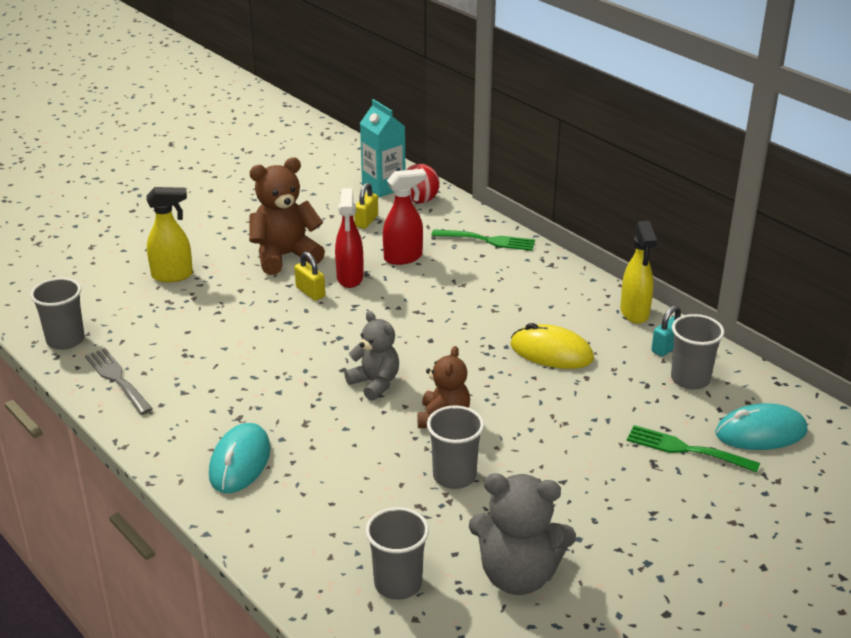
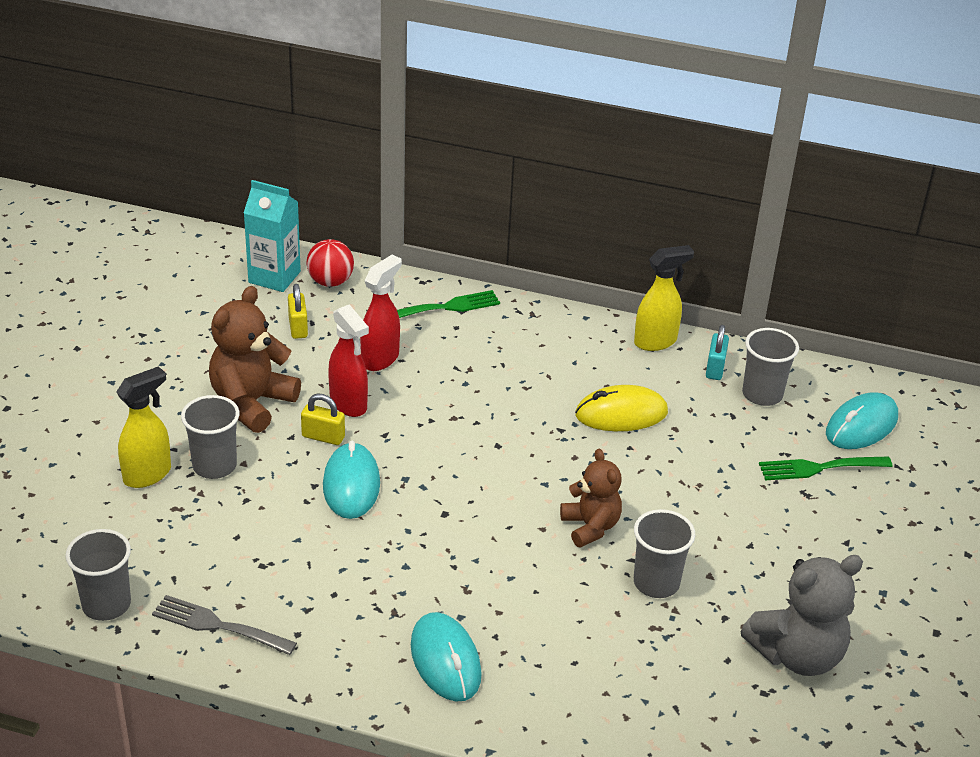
camera: 35 degrees left, 5 degrees up
(297, 328) = (351, 485): none -> turquoise mouse
(375, 383) = (491, 516): grey teddy bear -> none
(398, 584) = (709, 713): grey cup -> grey cup (214, 466)
(634, 313) = (656, 342): yellow spray bottle -> yellow spray bottle turned 75 degrees counterclockwise

